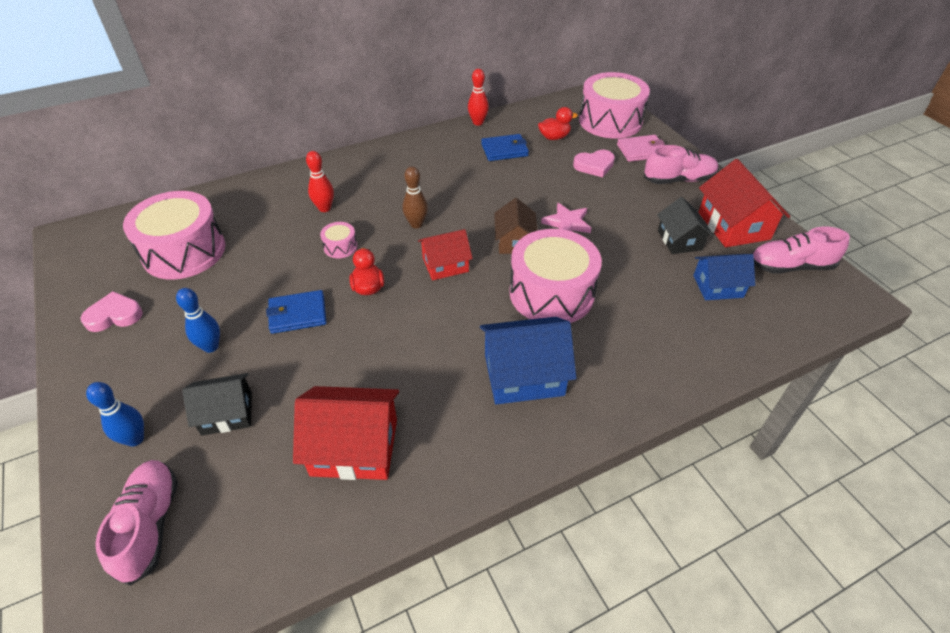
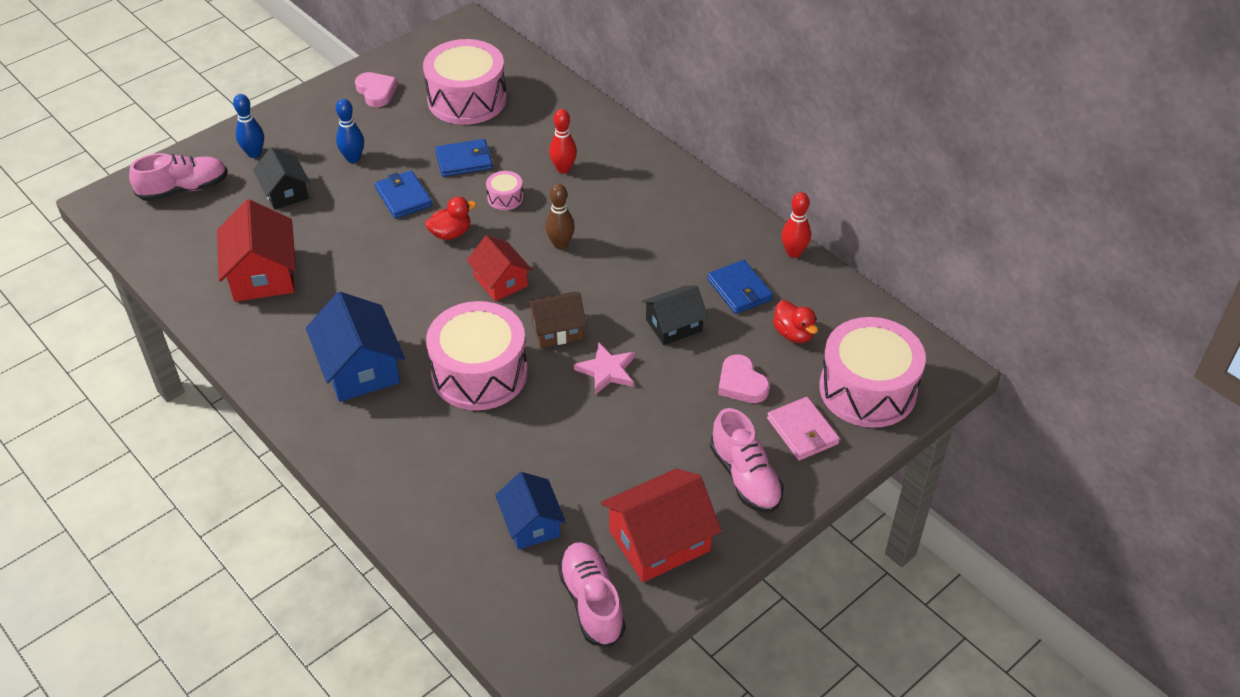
camera: 75 degrees right, 0 degrees up
(272, 265) = (464, 161): none -> blue wallet
(680, 240) = (609, 483): black house -> black house (674, 325)

